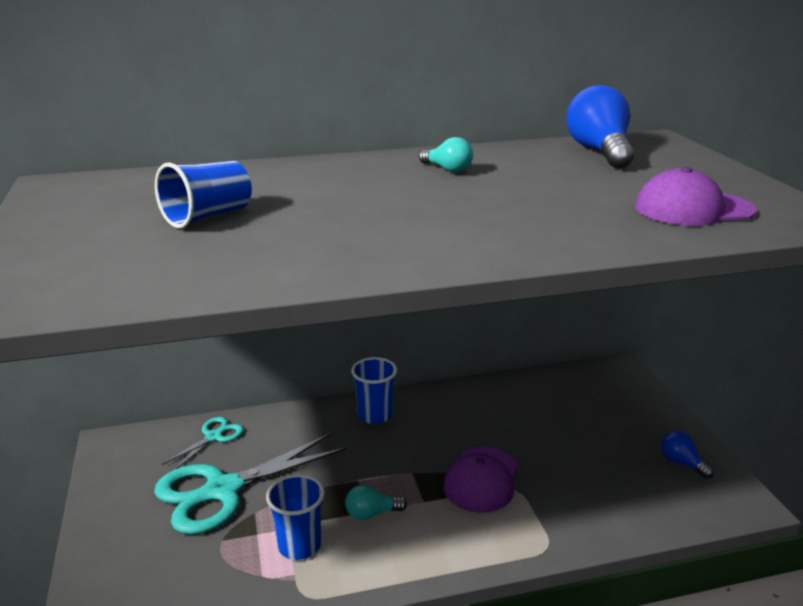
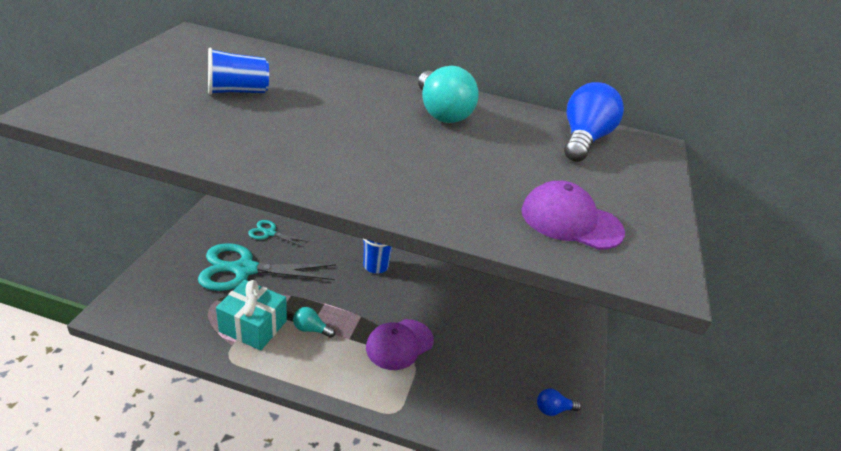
camera: 25 degrees right, 10 degrees up
(213, 437) = (269, 233): turquoise scissors -> turquoise scissors turned 135 degrees counterclockwise
(299, 545) = (253, 326): blue cup -> turquoise gift
(447, 169) = (441, 112): turquoise light bulb -> turquoise light bulb, size x1.94
(682, 463) = (553, 409): blue light bulb -> blue light bulb turned 90 degrees counterclockwise

